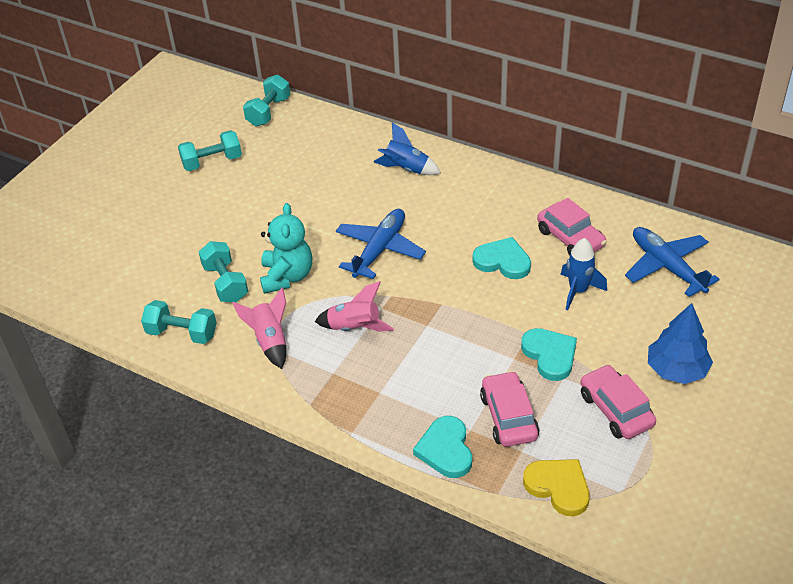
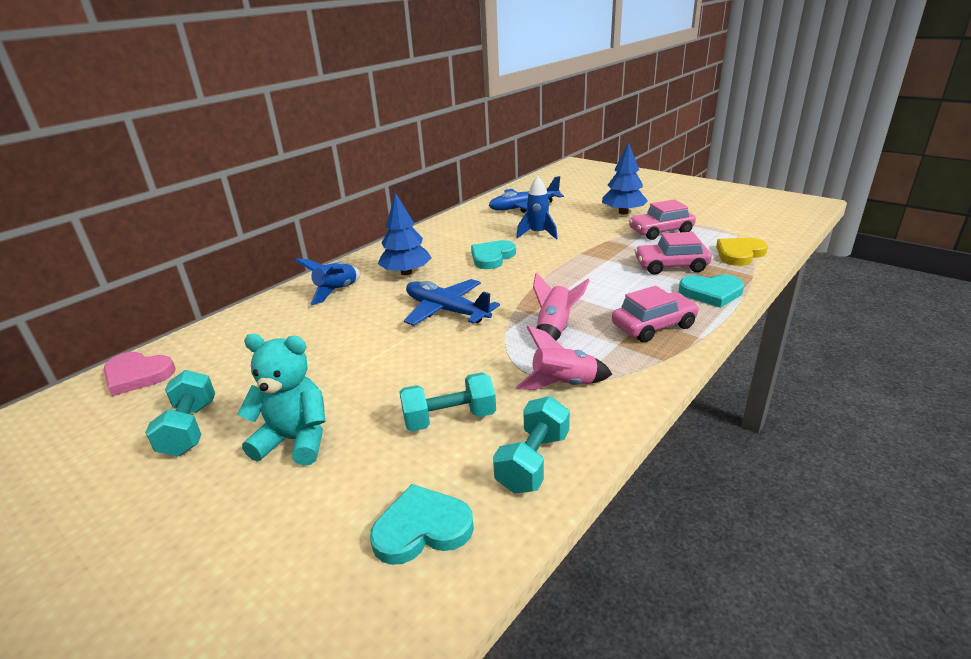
camera: 80 degrees left, 15 degrees down
(268, 111) = (137, 375): turquoise dumbbell -> pink heart
(287, 276) = (460, 369): turquoise teddy bear -> turquoise teddy bear (295, 440)
(453, 204) = (406, 272): none -> blue tree
(550, 355) = (604, 247): turquoise heart -> turquoise heart (422, 528)
(570, 238) = (478, 232): pink car -> pink car (653, 326)

